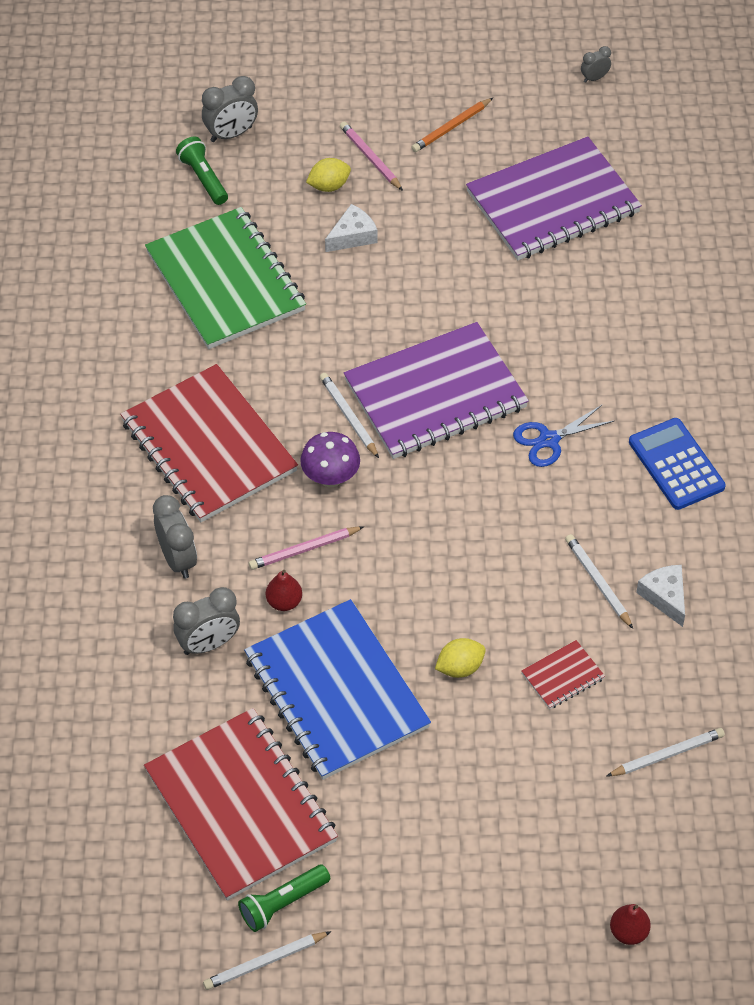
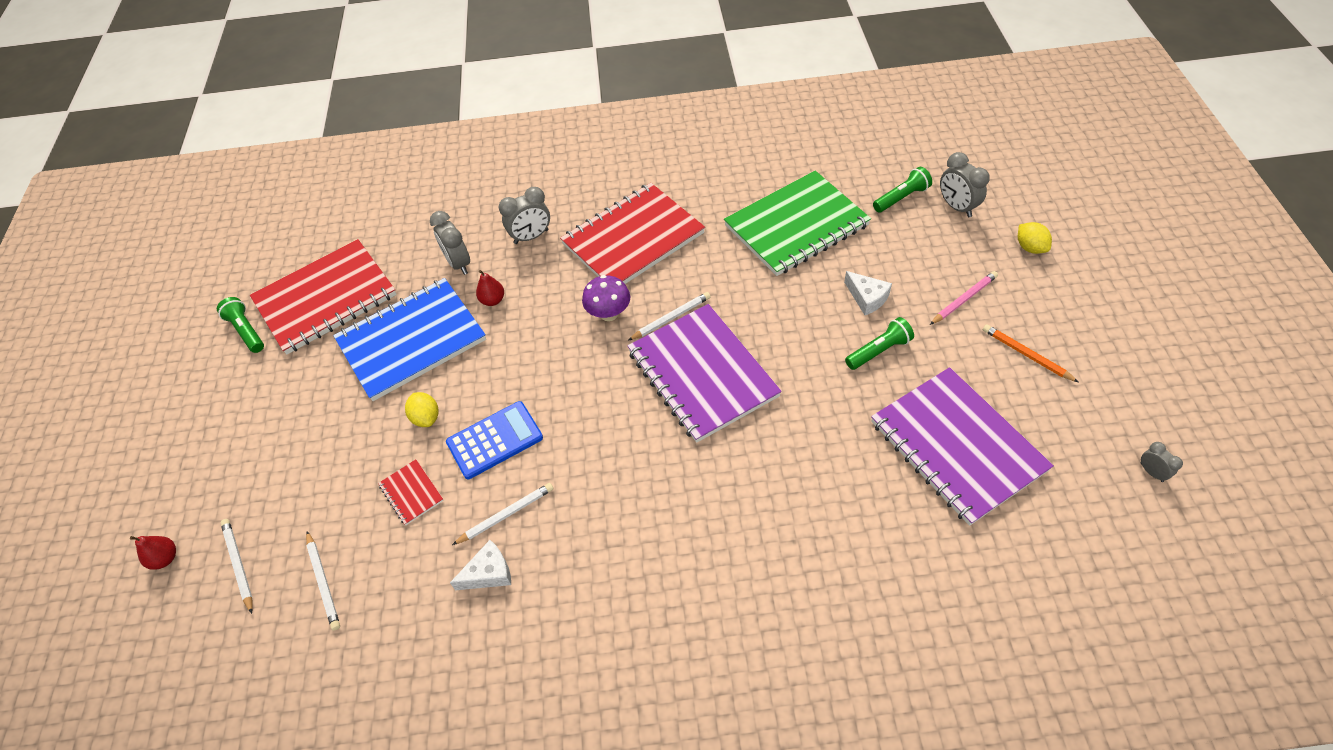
camera: 90 degrees right, 0 degrees up
(264, 962) = (206, 327): white pencil -> white pencil (239, 564)
(304, 549) = (540, 306): pink pencil -> none
(329, 186) = (920, 275): yellow lemon -> yellow lemon (1030, 247)
(428, 239) = (879, 351): none -> green flashlight
(549, 440) = (661, 464): blue scissors -> none
(676, 464) = (642, 577): blue calculator -> blue calculator (495, 440)

